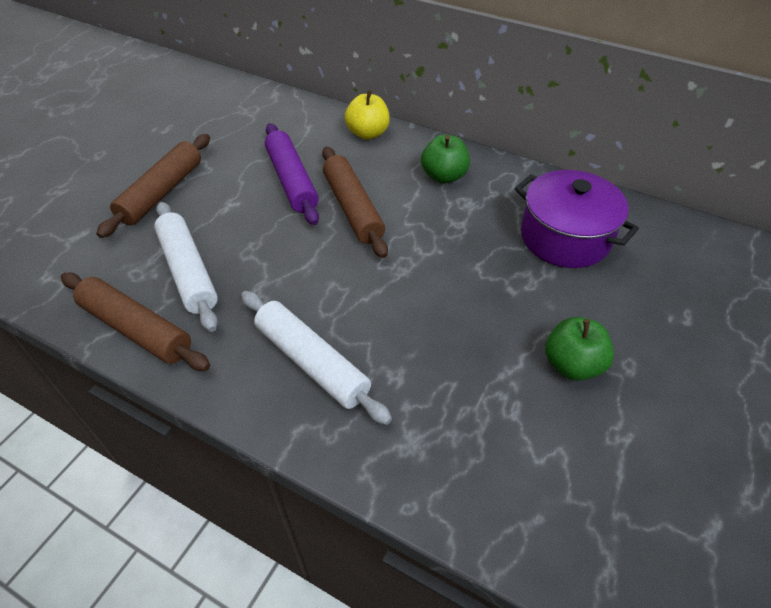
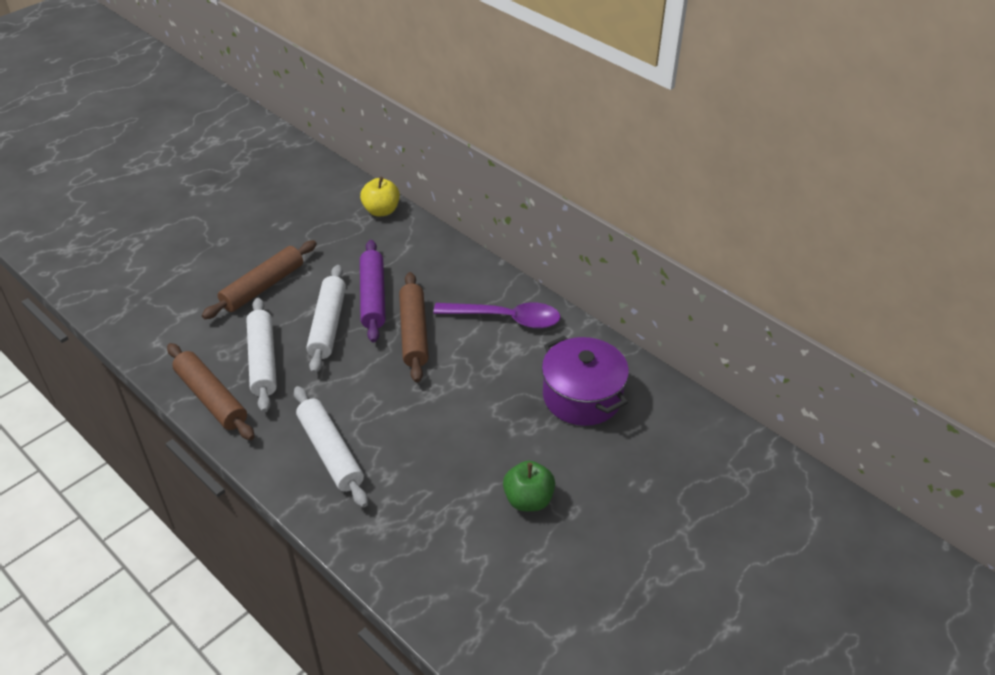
camera: 15 degrees right, 5 degrees down
(252, 218) = (328, 325): none -> white rolling pin
(368, 133) = (457, 263): yellow apple -> yellow apple (381, 211)
(444, 176) = (506, 318): green apple -> purple spoon

